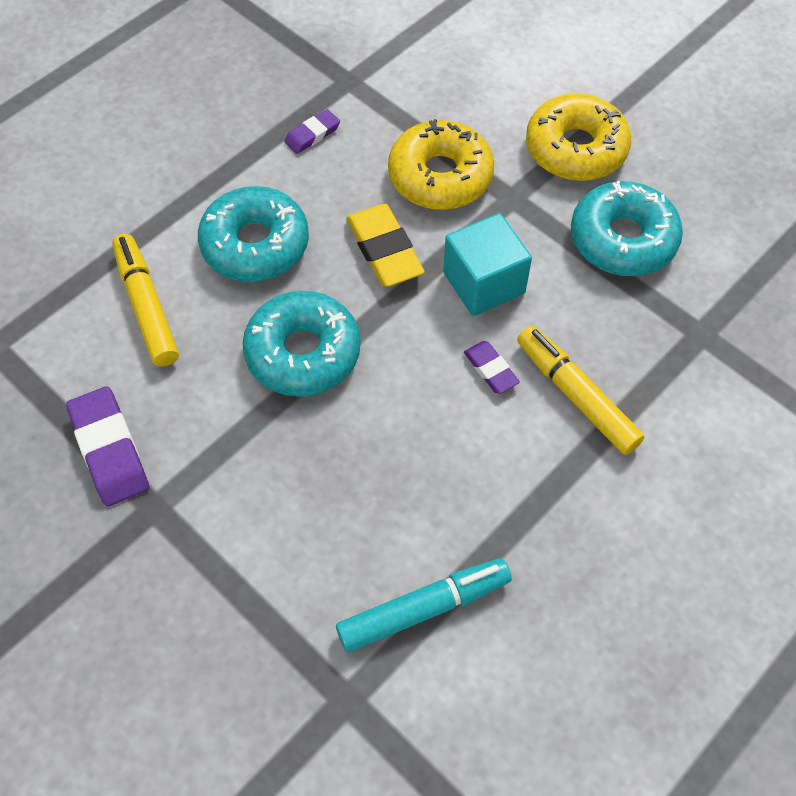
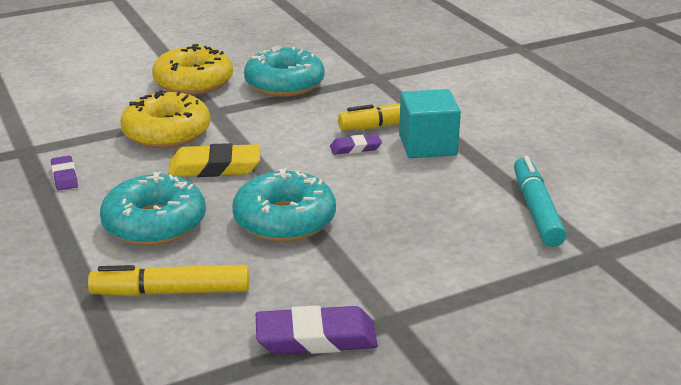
camera: 70 degrees left, 30 degrees down
(484, 283) = (279, 136): turquoise cube -> turquoise cube (427, 145)

